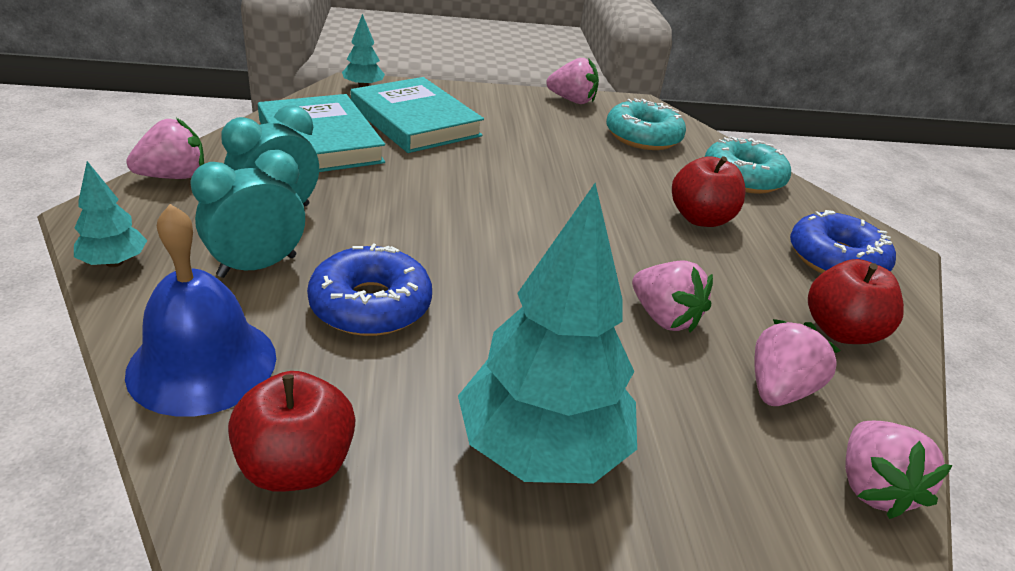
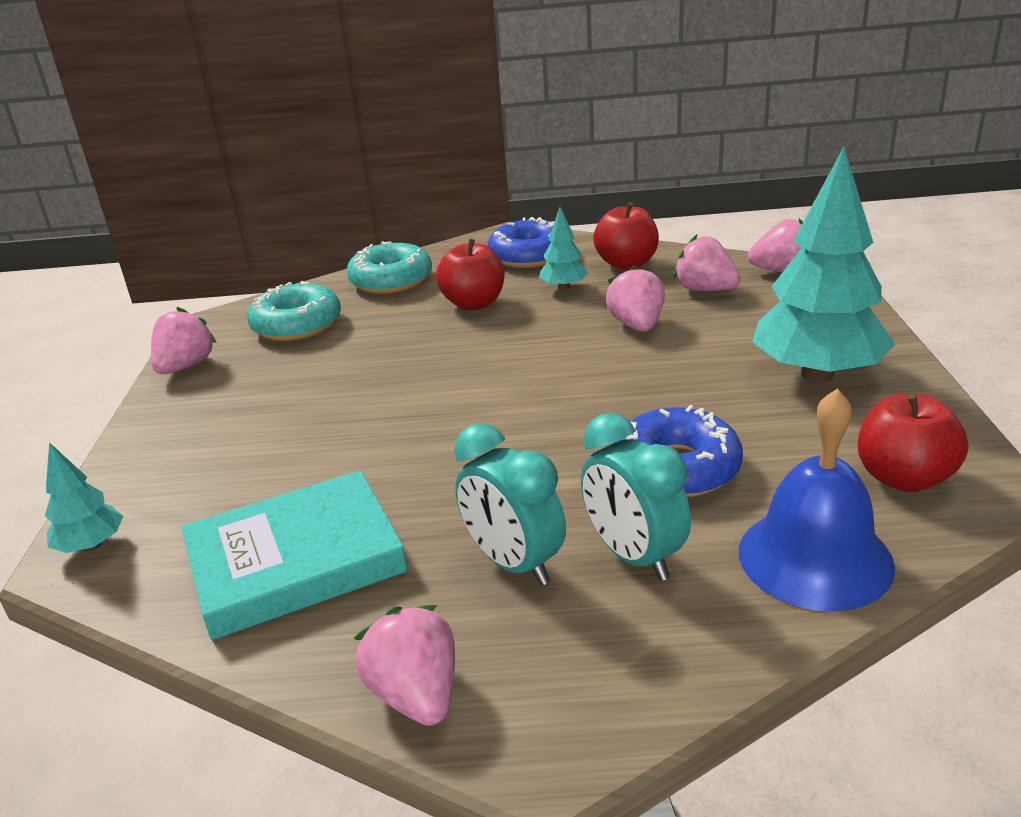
camera: 80 degrees left, 5 degrees down
(114, 262) = (665, 684): turquoise tree -> turquoise tree (563, 287)
(415, 121) = (234, 481): turquoise book -> none
(664, 318) = (637, 325): pink strawberry -> pink strawberry turned 60 degrees counterclockwise

